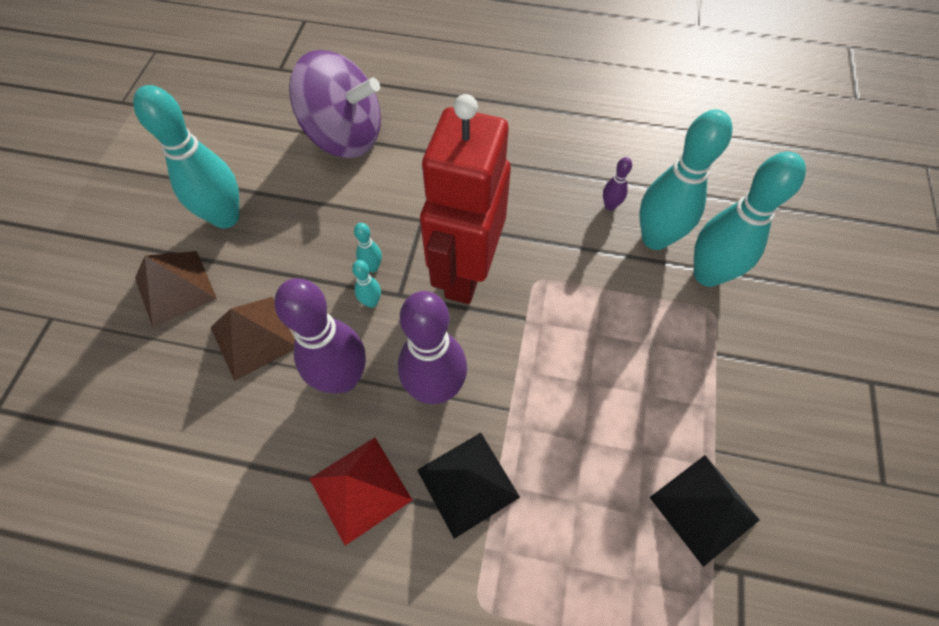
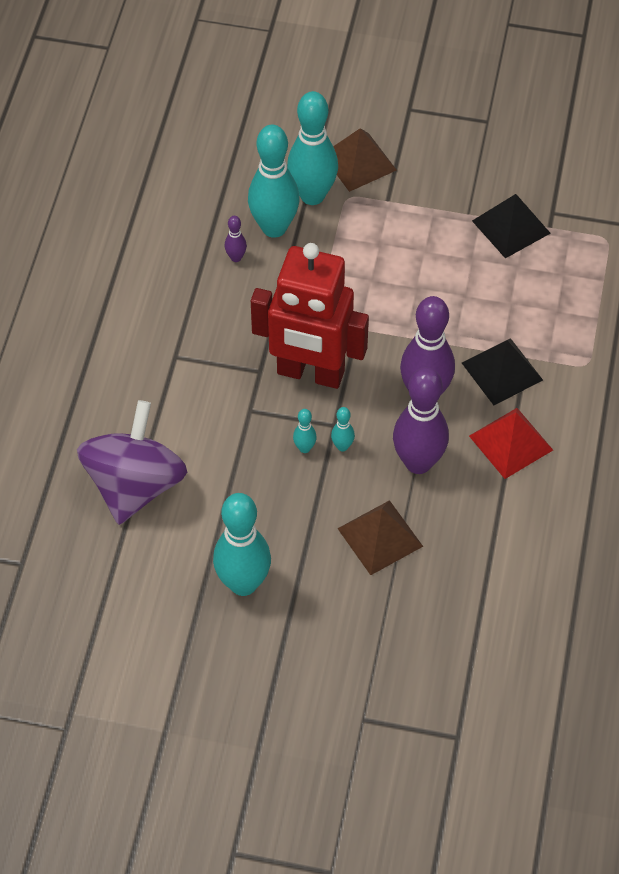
camera: 90 degrees left, 5 degrees down
(175, 288) = (328, 613): brown pyramid -> brown pyramid (359, 162)

